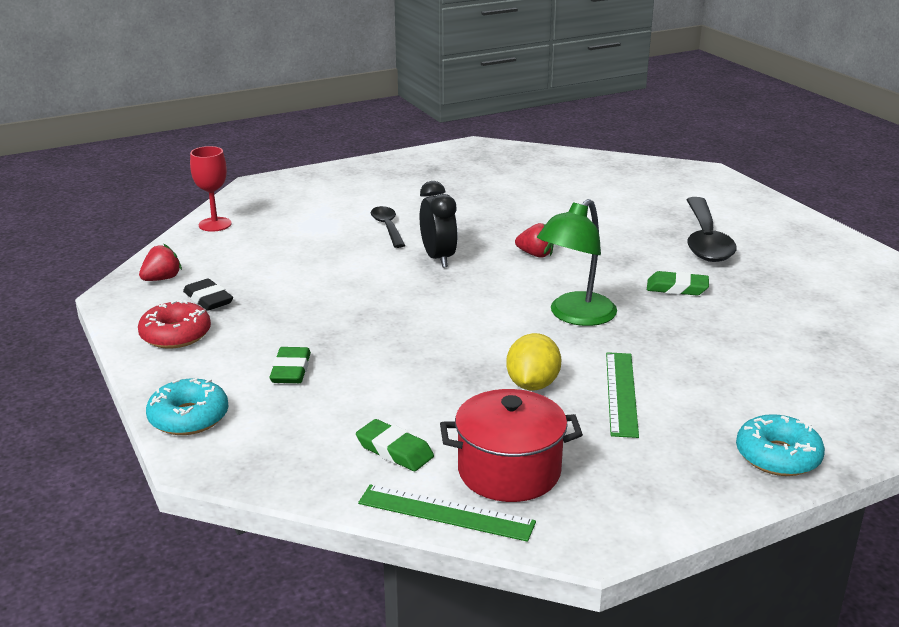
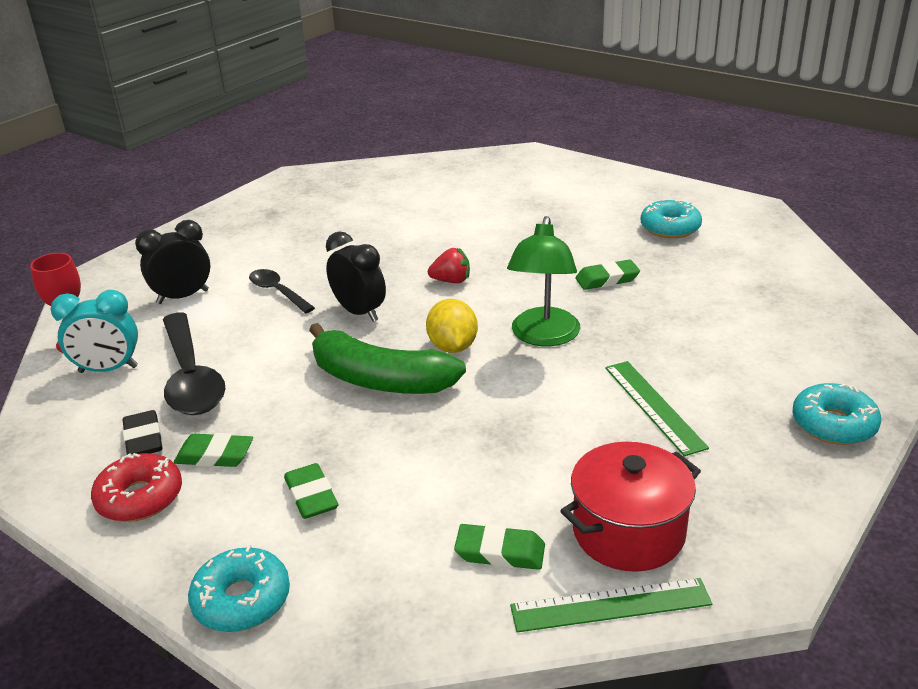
camera: 25 degrees left, 5 degrees up
(162, 279) = (65, 431): red strawberry -> none
(208, 299) = (144, 439): black eraser -> black eraser turned 45 degrees clockwise
(221, 248) = (108, 369): none -> turquoise clock
(247, 324) = (215, 455): none -> green eraser
(314, 213) = (183, 297): none -> black clock
(410, 309) = (379, 380): none -> green banana
(532, 385) = (568, 425): yellow lemon -> yellow lemon (452, 347)
(705, 240) = (589, 223): black spoon -> black spoon (191, 377)
(781, 262) = (670, 228): none -> turquoise donut

